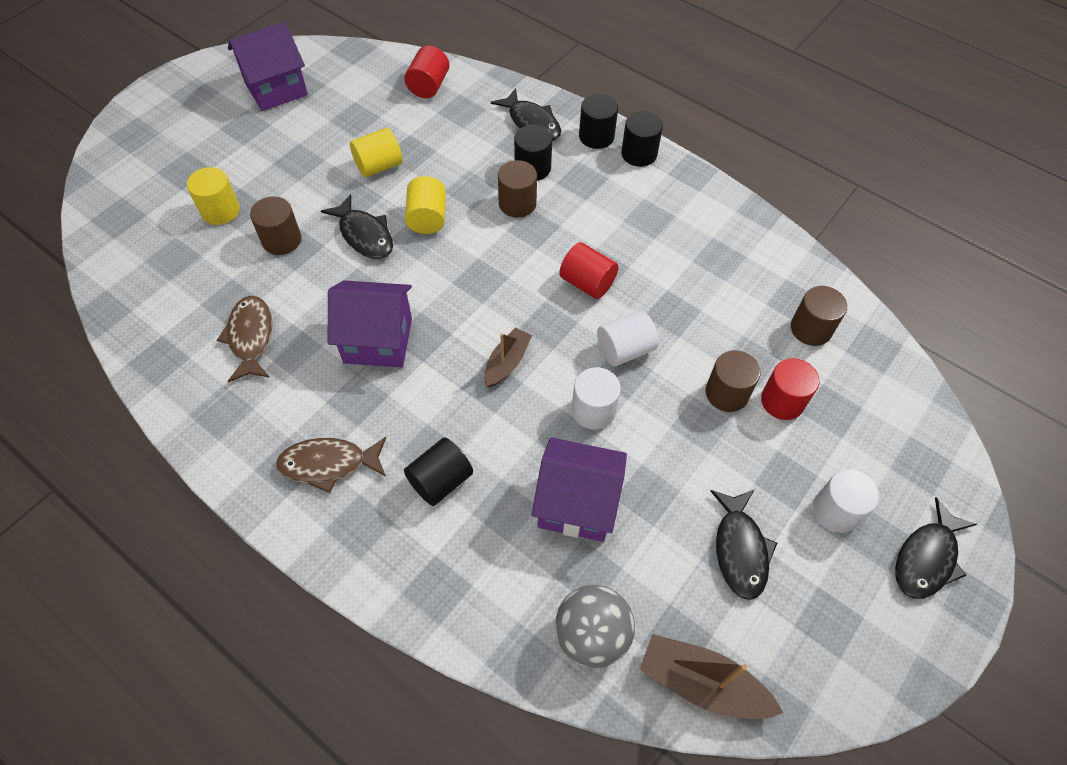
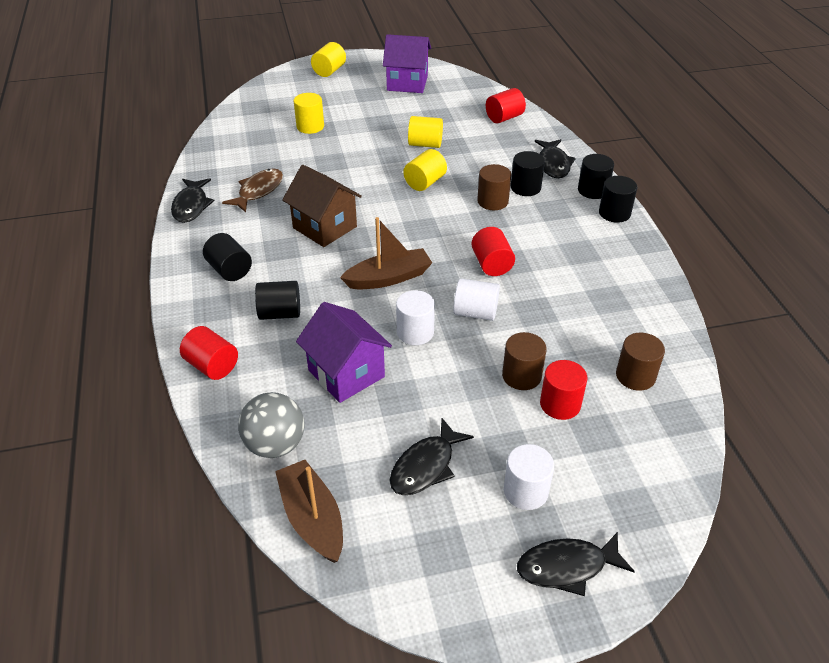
camera: 40 degrees right, 15 degrees down
(161, 115) = (329, 71): none -> yellow cylinder
(282, 240) = (327, 154): brown cylinder -> none
(328, 464) = (229, 270): brown fish -> black cylinder
(364, 235) = (377, 174): black fish -> black fish (191, 206)
(378, 340) = (325, 227): purple house -> brown house
(436, 595) = (212, 366): none -> red cylinder
(507, 362) = (389, 278): brown boat -> brown boat, size x1.54

